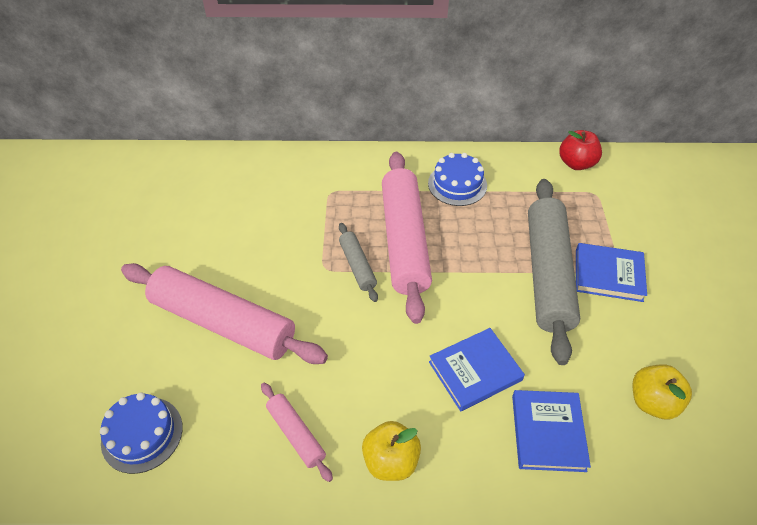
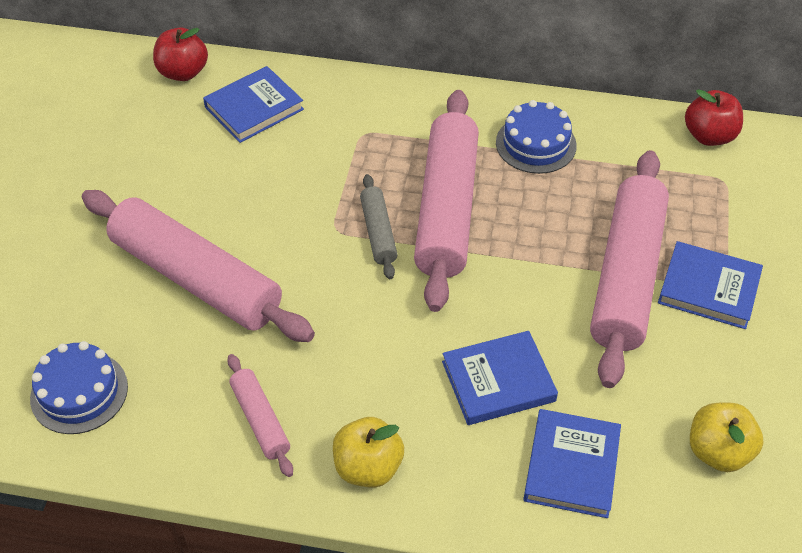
camera: 10 degrees right, 0 degrees up
(186, 163) = (183, 72): none -> red apple
(245, 183) = (254, 108): none -> blue book
(547, 273) = (626, 276): grey rolling pin -> pink rolling pin

